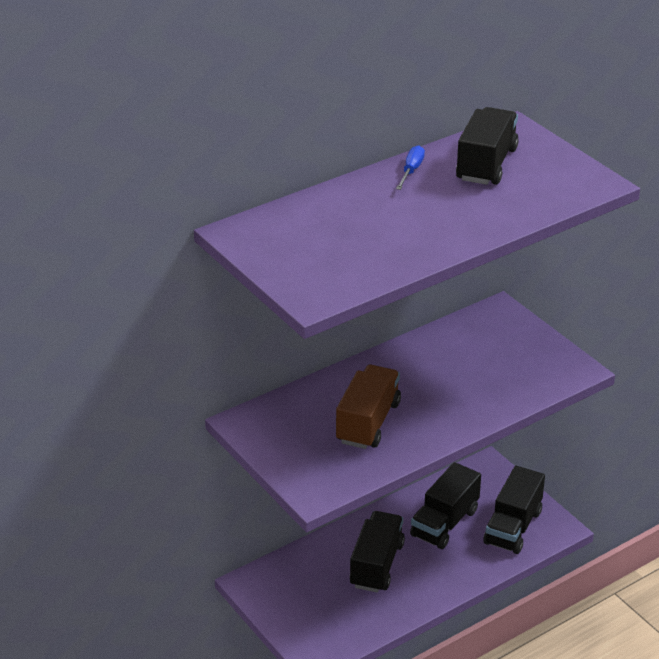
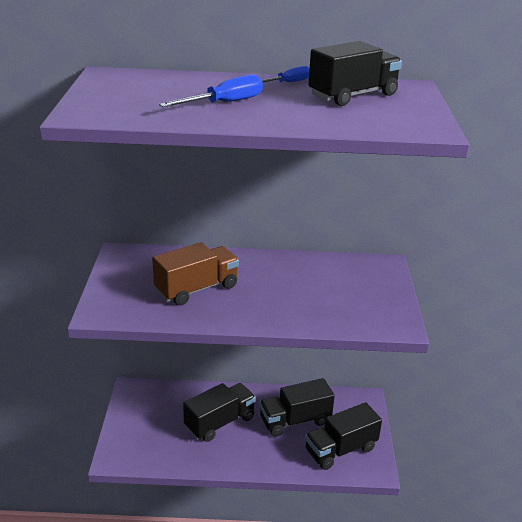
camera: 35 degrees right, 5 degrees down
(403, 224) = (224, 103): none -> blue screwdriver

